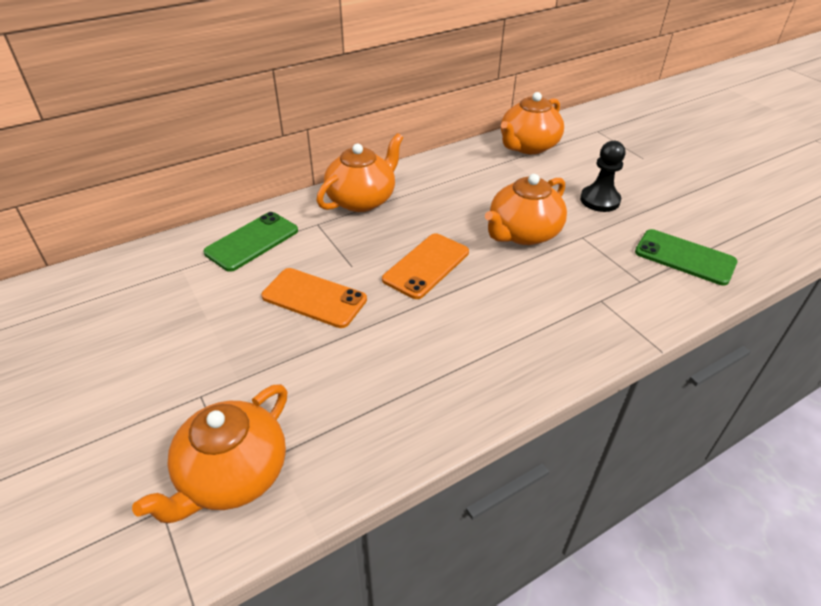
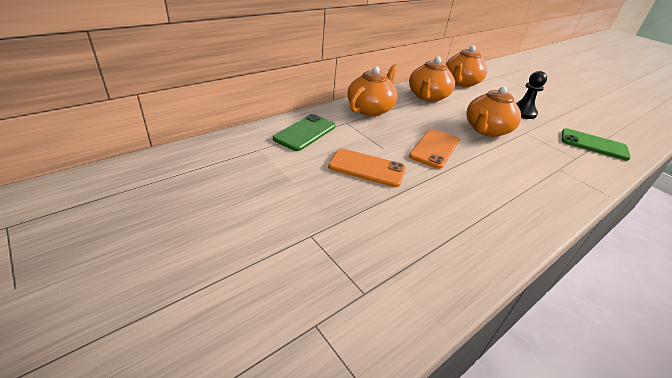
camera: 10 degrees left, 5 degrees down
(232, 475) = (362, 294): orange teapot -> orange teapot (427, 97)

